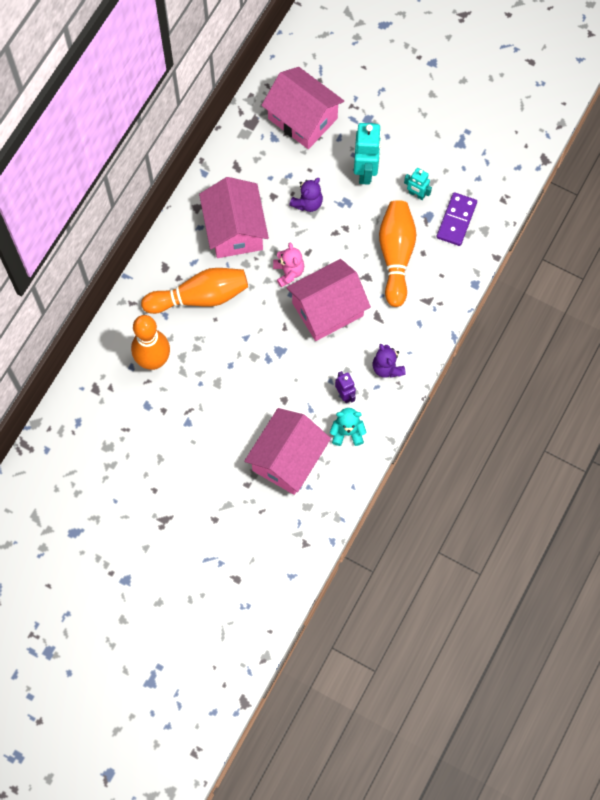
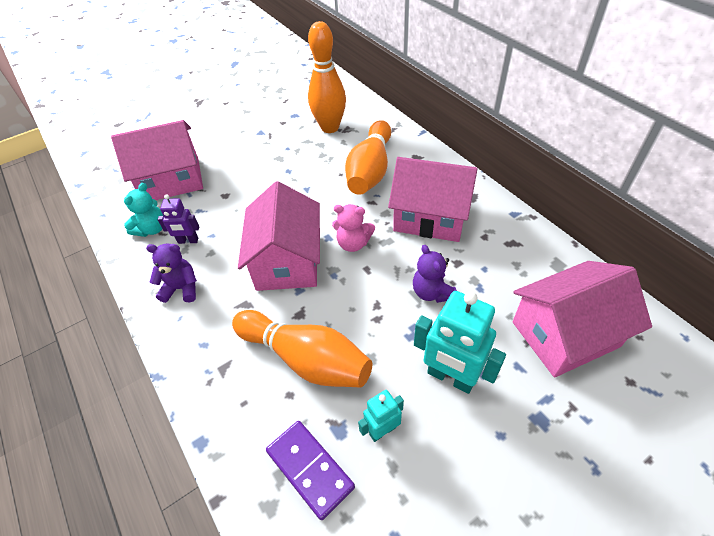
camera: 120 degrees right, 20 degrees down
(287, 459) = (171, 180): pink house -> pink house turned 75 degrees counterclockwise

